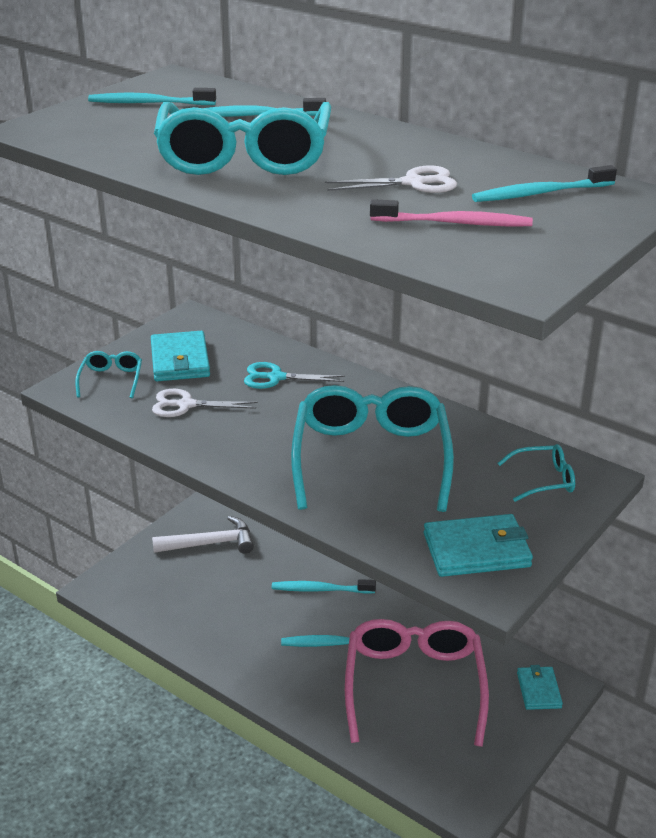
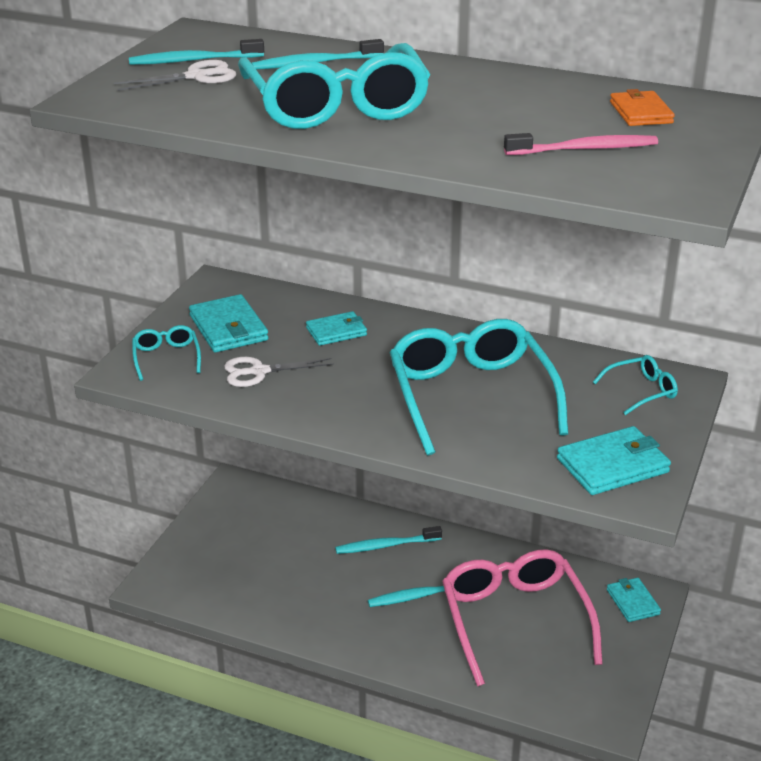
camera: 15 degrees left, 0 degrees up
(210, 543) = (253, 520): white hammer -> none
(276, 377) = (336, 331): turquoise scissors -> turquoise wallet
(413, 183) = (518, 115): white scissors -> white scissors (196, 76)
(540, 193) = (640, 112): turquoise toothbrush -> orange wallet

